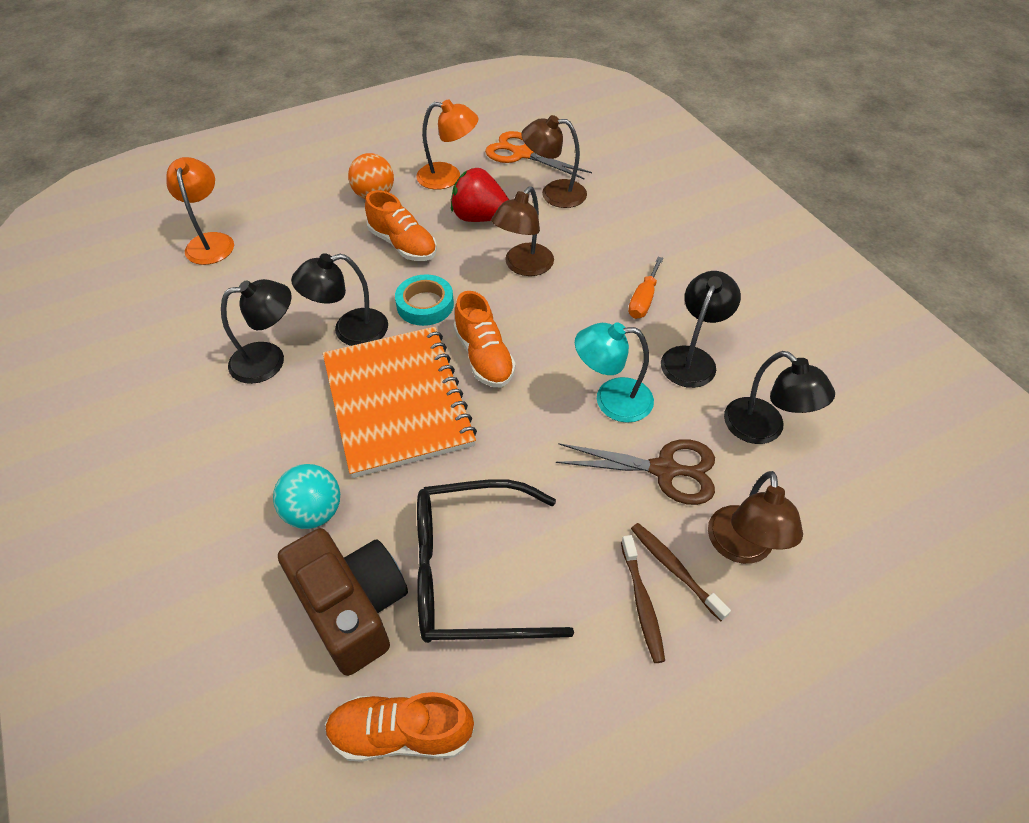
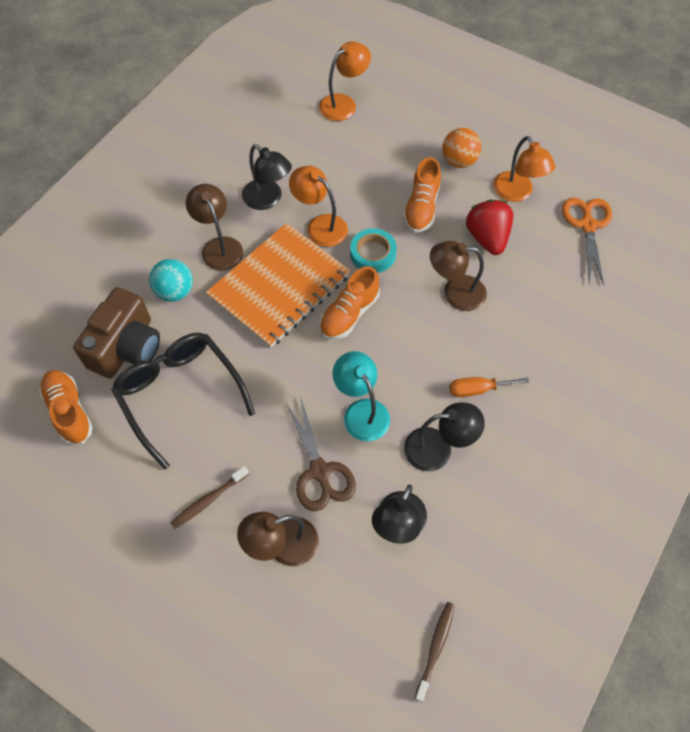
camera: 60 degrees right, 10 degrees up
(350, 330) = (320, 226): black lamp -> orange lamp
(554, 194) = (555, 272): brown lamp -> brown lamp (219, 246)
(675, 569) = (243, 510): brown toothbrush -> brown toothbrush (435, 648)

